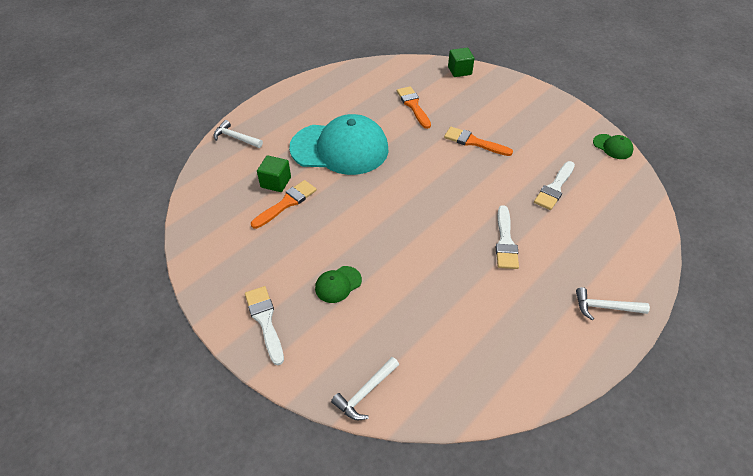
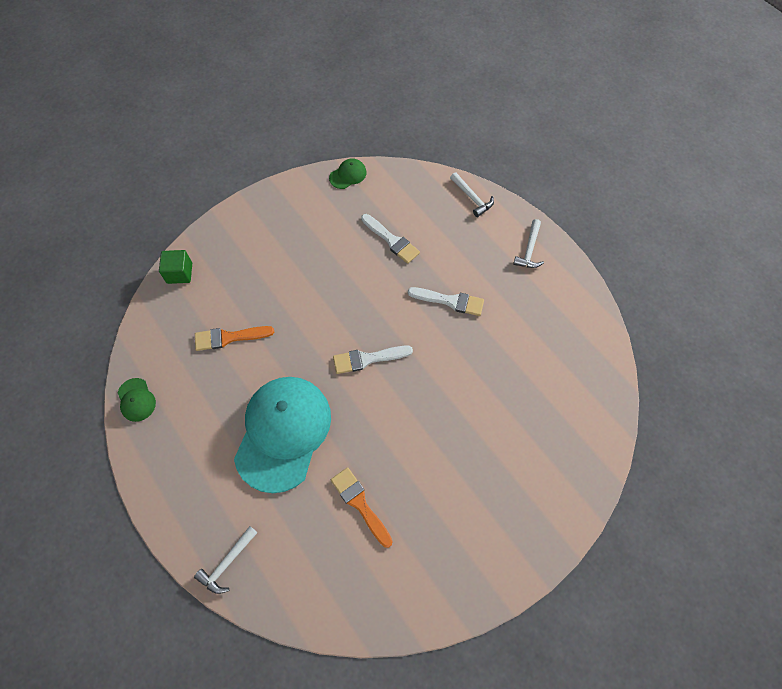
camera: 80 degrees left, 15 degrees up
(265, 320) = (515, 537): white brush -> white brush (368, 359)
(276, 182) = (323, 514): green cube -> none
(338, 284) = (480, 461): green cap -> green cap (136, 400)
(365, 392) = (596, 453): white hammer -> white hammer (472, 198)
(474, 142) = (309, 291): orange brush -> none

